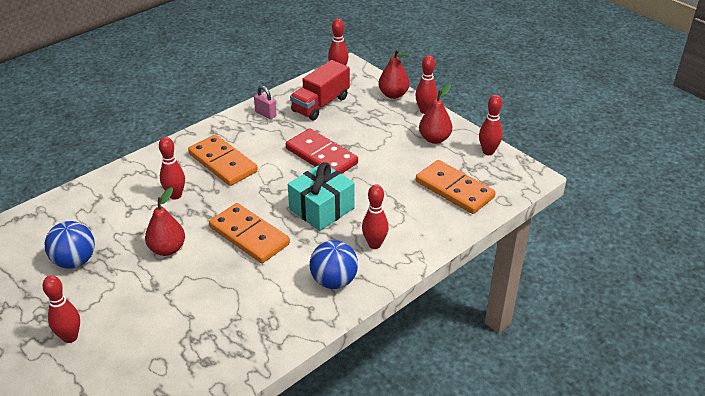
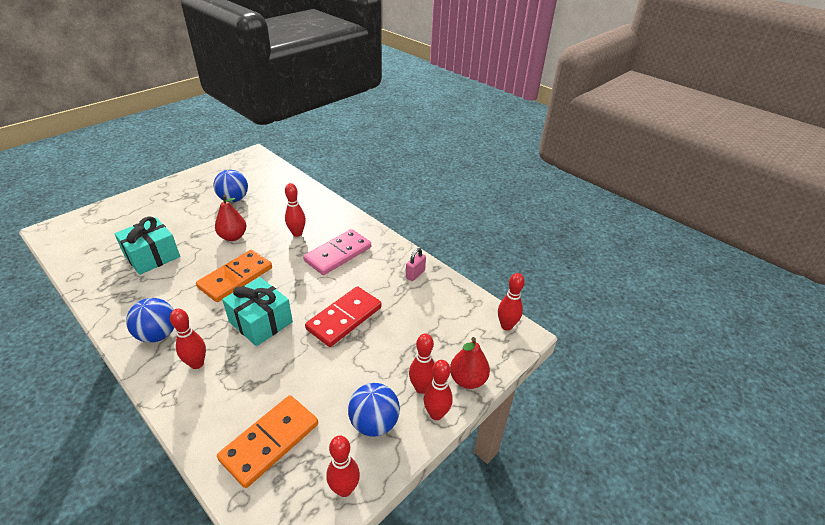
camera: 85 degrees right, 0 degrees up
(70, 337) = (161, 208): red bowling pin -> red bowling pin (421, 388)
(191, 319) = (152, 256): none -> turquoise gift
(222, 163) = (338, 254): orange domino -> pink domino
(320, 104) = (437, 313): red truck -> none
(434, 139) = (374, 423): red pear -> blue ball

